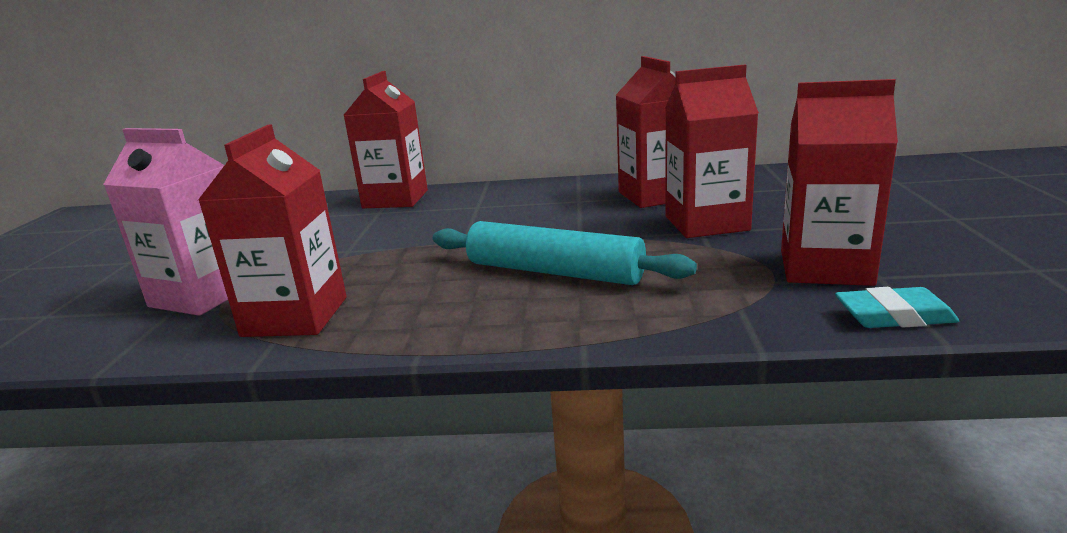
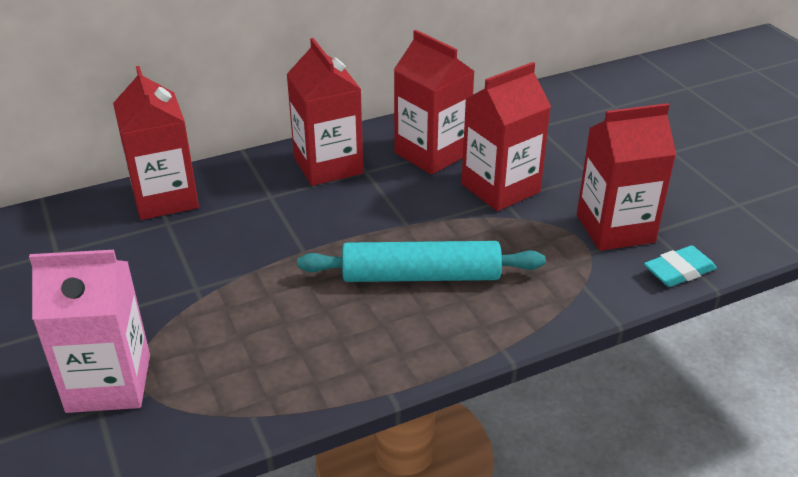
camera: 30 degrees left, 15 degrees up
(295, 316) = (240, 383): red carton -> red carton (328, 165)

